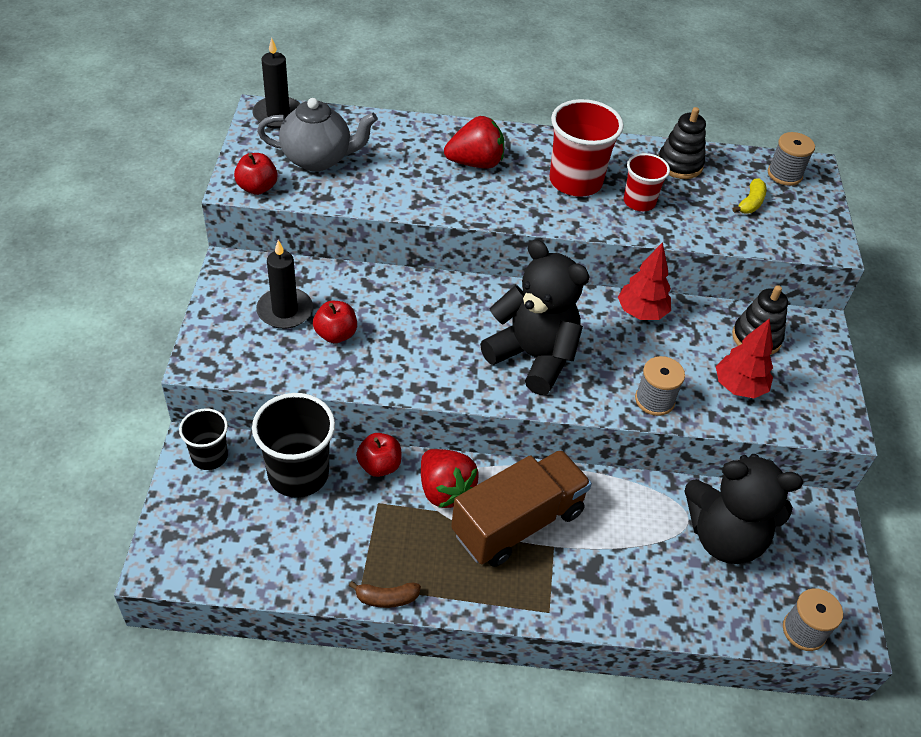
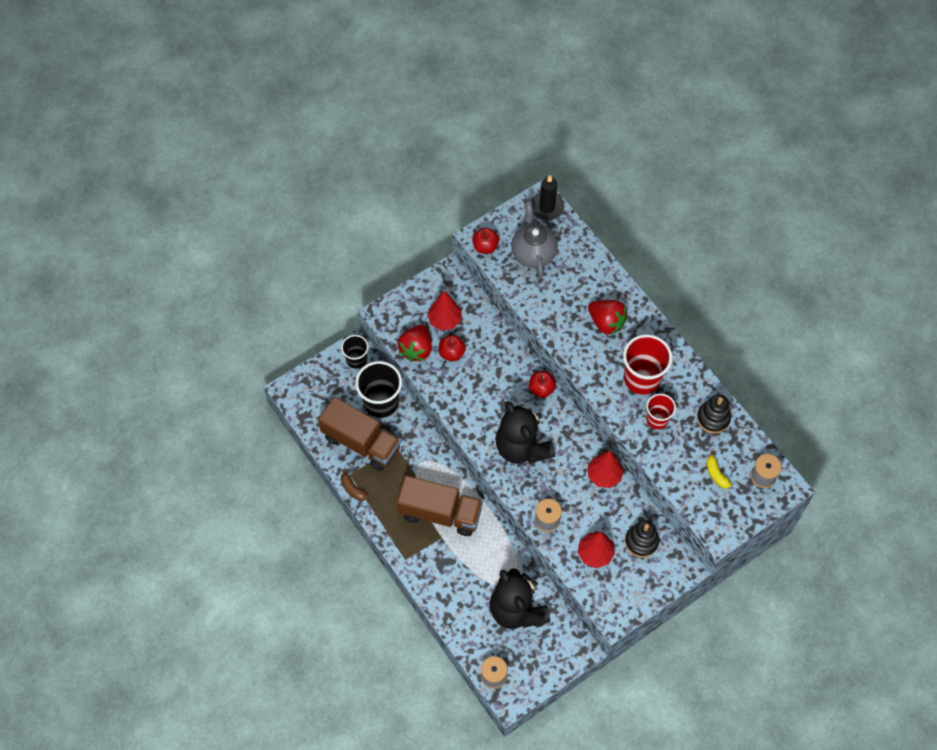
camera: 55 degrees right, 15 degrees up
(285, 311) = (445, 320): black candle -> red tree
(318, 159) = (533, 253): grey teapot -> grey teapot turned 150 degrees counterclockwise
(329, 537) = (361, 442): none -> brown truck
(379, 465) = (417, 431): red apple -> red apple (541, 389)
(445, 490) = (429, 469): red strawberry -> red strawberry (416, 349)
(533, 357) = (522, 447): black teddy bear -> black teddy bear turned 150 degrees clockwise
(750, 203) = (716, 473): yellow banana -> yellow banana turned 75 degrees clockwise

